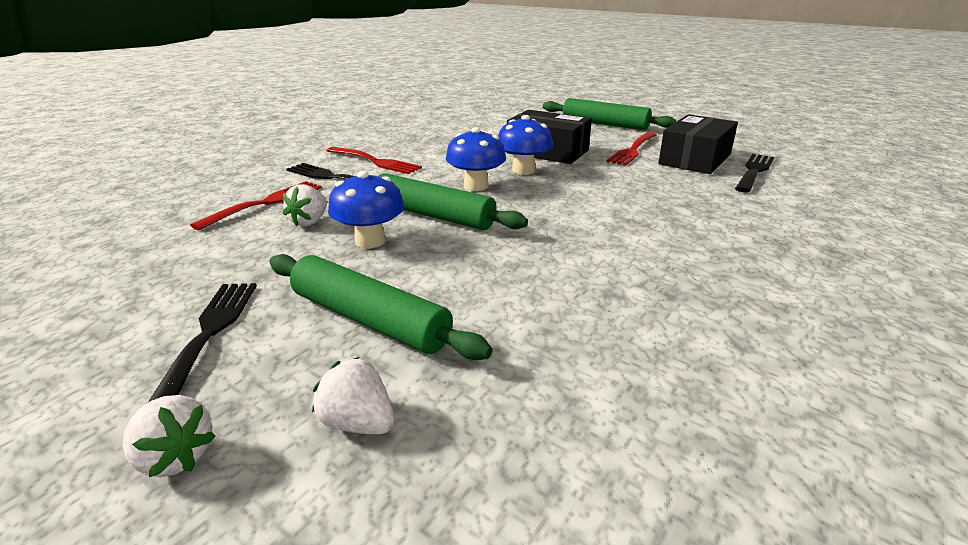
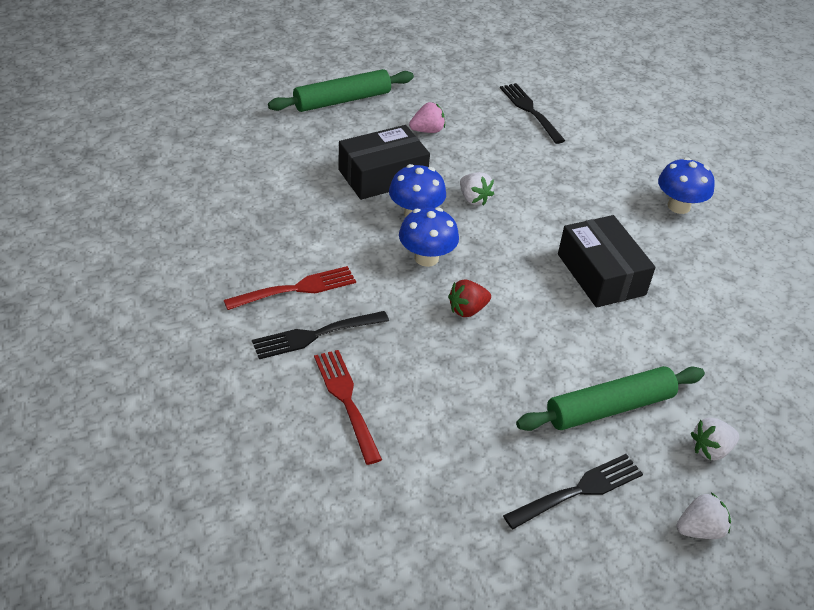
camera: 60 degrees left, 15 degrees up
(209, 335) = (578, 491): black fork -> black fork turned 120 degrees clockwise
(309, 222) = (419, 385): white strawberry -> white strawberry (474, 199)
(370, 241) = (489, 364): blue mushroom -> blue mushroom (678, 206)
(432, 215) = (467, 310): green rolling pin -> red strawberry
(633, 150) = (427, 130): red fork -> pink strawberry
(695, 159) = (480, 117): black box -> black box (601, 274)

